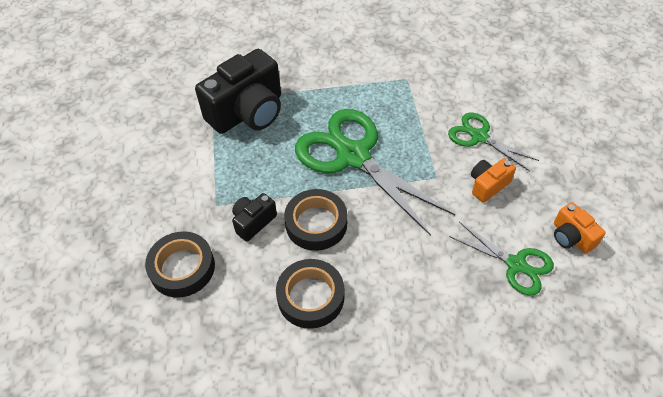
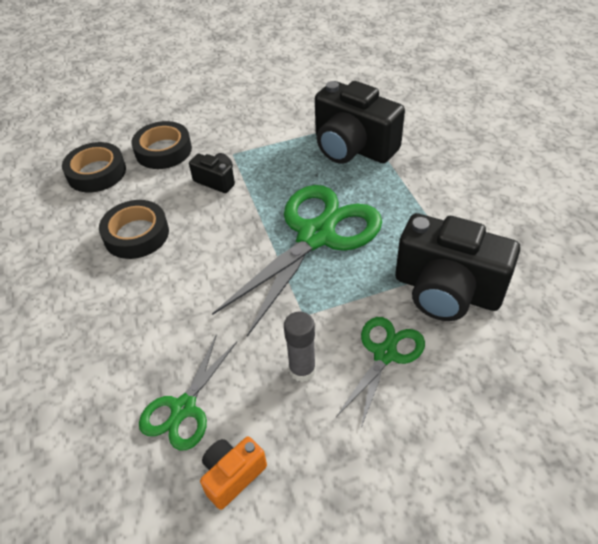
camera: 80 degrees right, 5 degrees down
(316, 223) = (220, 223): black tape -> black tape (96, 172)
(428, 92) = (446, 290): none -> black camera
(488, 185) = (302, 370): orange camera -> grey glue stick

